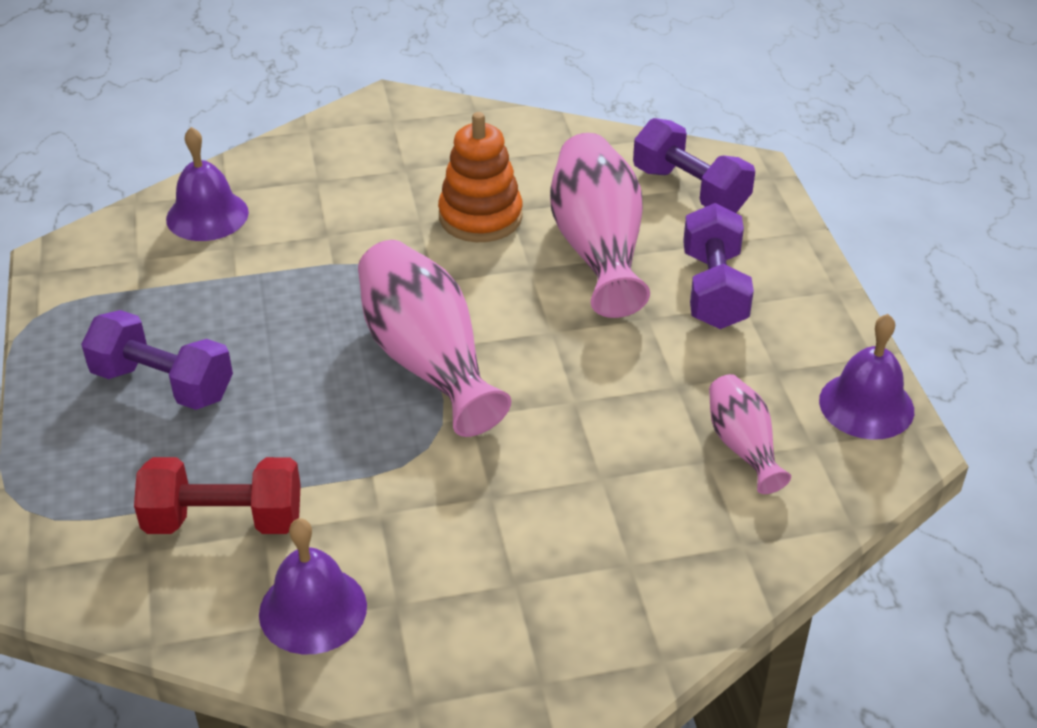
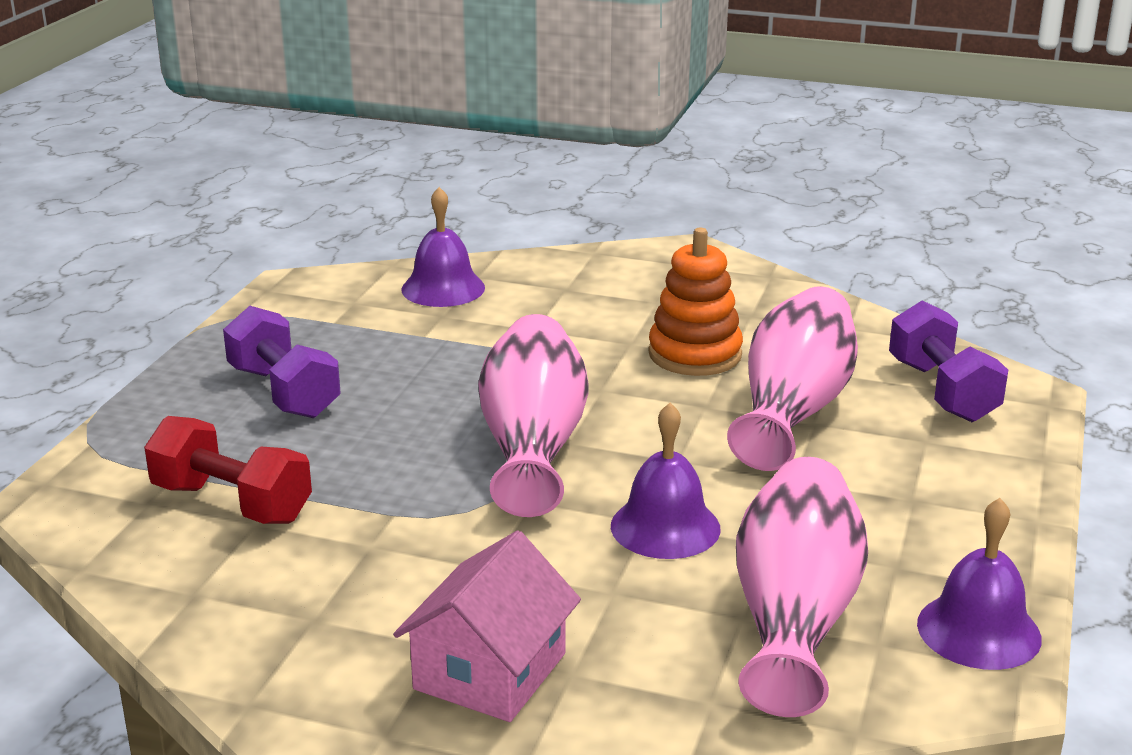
camera: 30 degrees right, 15 degrees down
(313, 609) = (236, 595): purple bell -> purple bell (665, 527)
(571, 589) = (490, 671): none -> pink house
(713, 290) = (889, 478): purple dumbbell -> none
(743, 446) = (794, 617): pink vase -> pink vase, size x1.85

